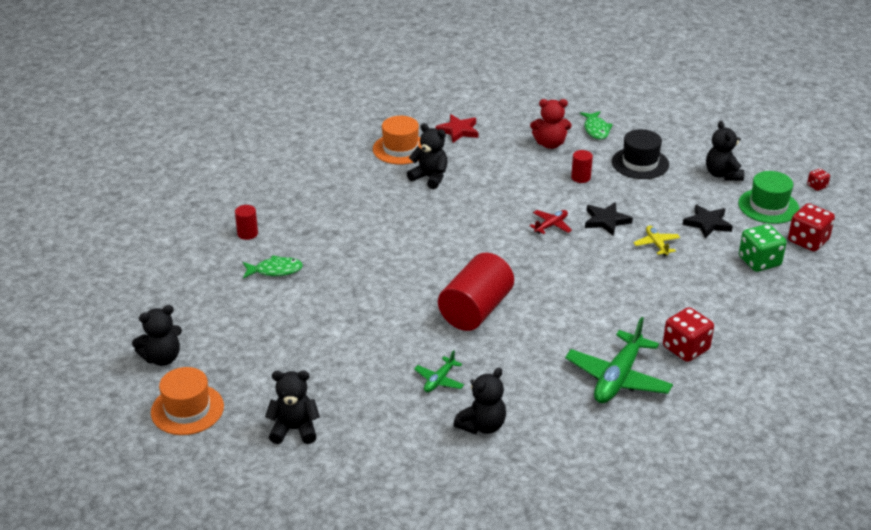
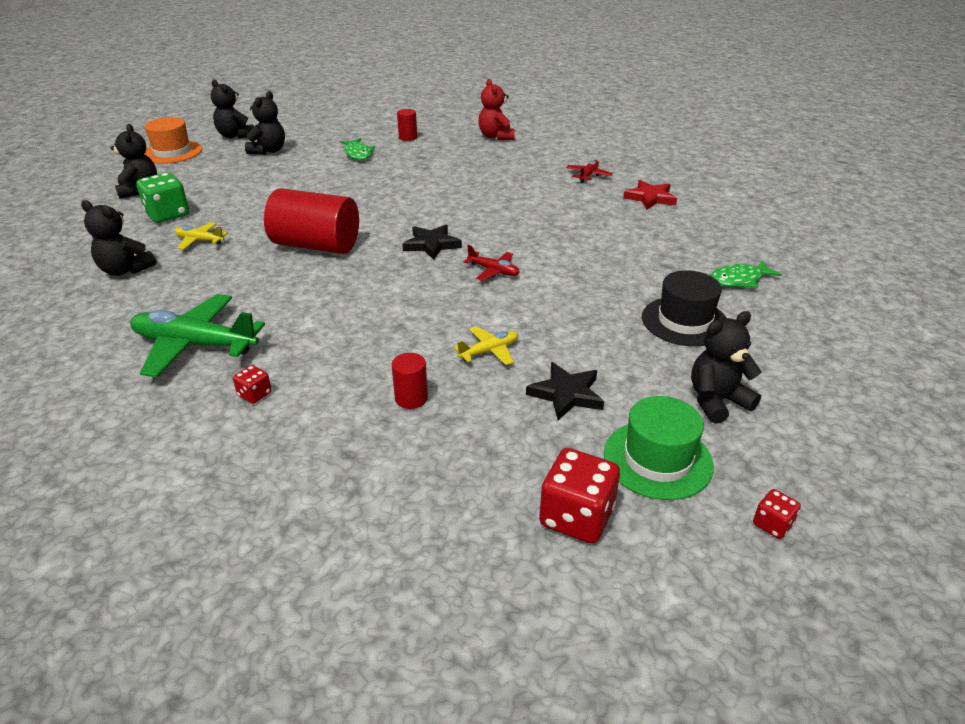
camera: 75 degrees right, 0 degrees up
(400, 149) = (588, 175): orange hat -> red plane
(430, 178) = (545, 195): black teddy bear -> black teddy bear (268, 151)
(439, 380) = (200, 241): green plane -> yellow plane
(550, 144) = (672, 252): red teddy bear -> red teddy bear (496, 137)
(580, 177) = (612, 280): red cylinder -> red cylinder (411, 398)
(606, 221) = (524, 307): black star -> black star (431, 245)
(686, 348) = (255, 394): red dice -> red dice, size x0.51
(759, 261) = (487, 456): green dice -> green dice (168, 215)

